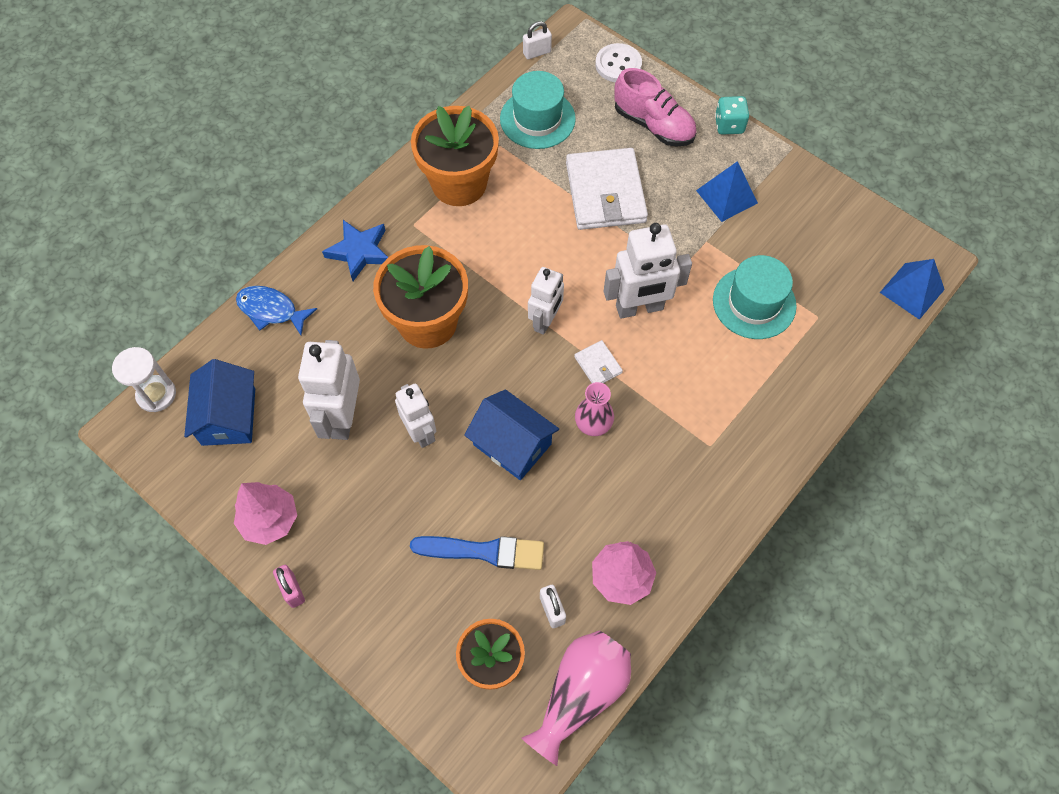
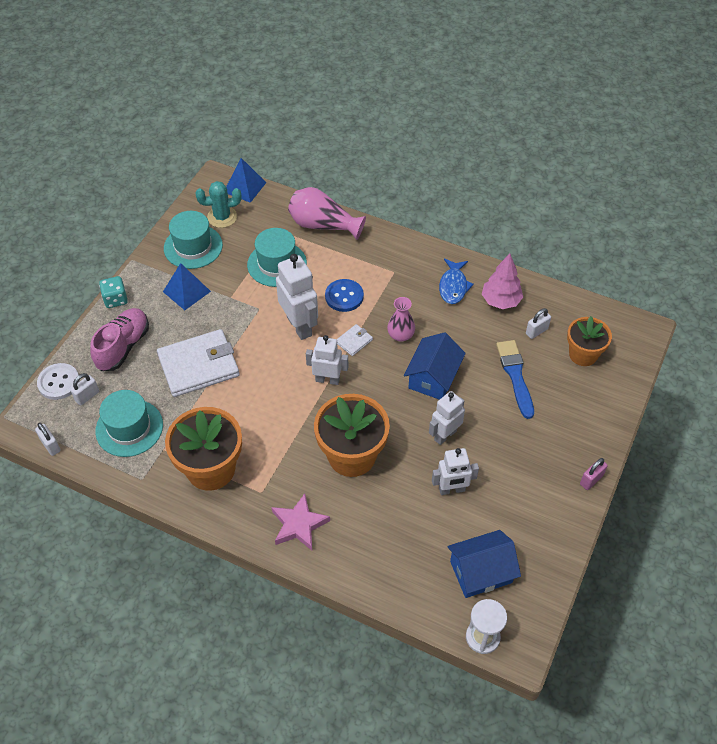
camera: 105 degrees left, 10 degrees down
(270, 520) = (549, 512): pink tree -> none
(271, 310) = (375, 575): blue fish -> blue fish (453, 286)
(342, 417) = (452, 489): white robot -> white robot, size x0.66
(359, 251) = (299, 525): blue star -> pink star
(580, 694) = (579, 307): pink vase -> pink vase (323, 225)
(591, 87) = (87, 396): none -> white padlock
(678, 371) = (344, 296): none -> blue button
(804, 214) = (193, 247): none -> turquoise hat
(854, 254) = (222, 217): none -> turquoise cactus

